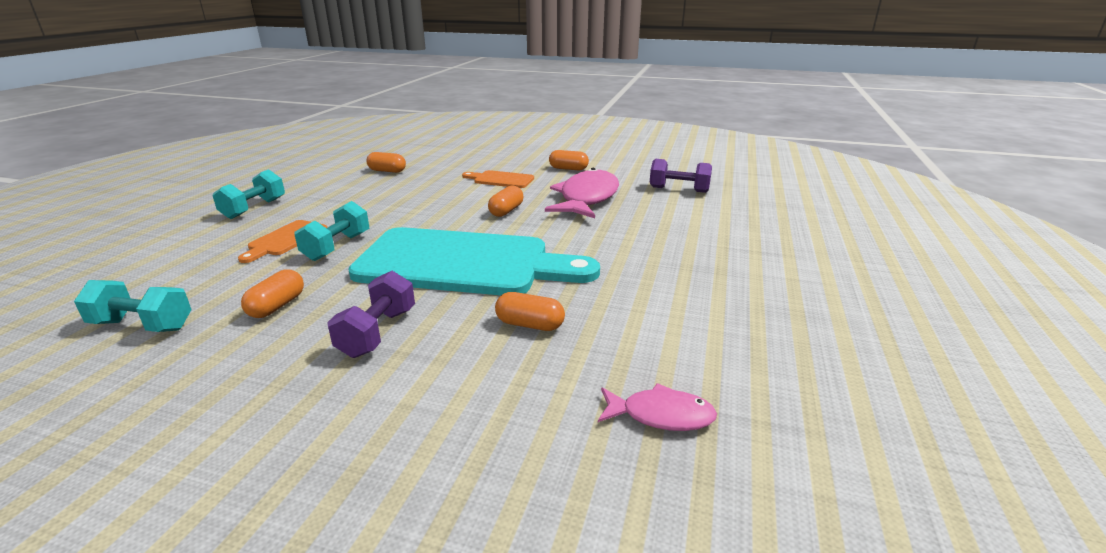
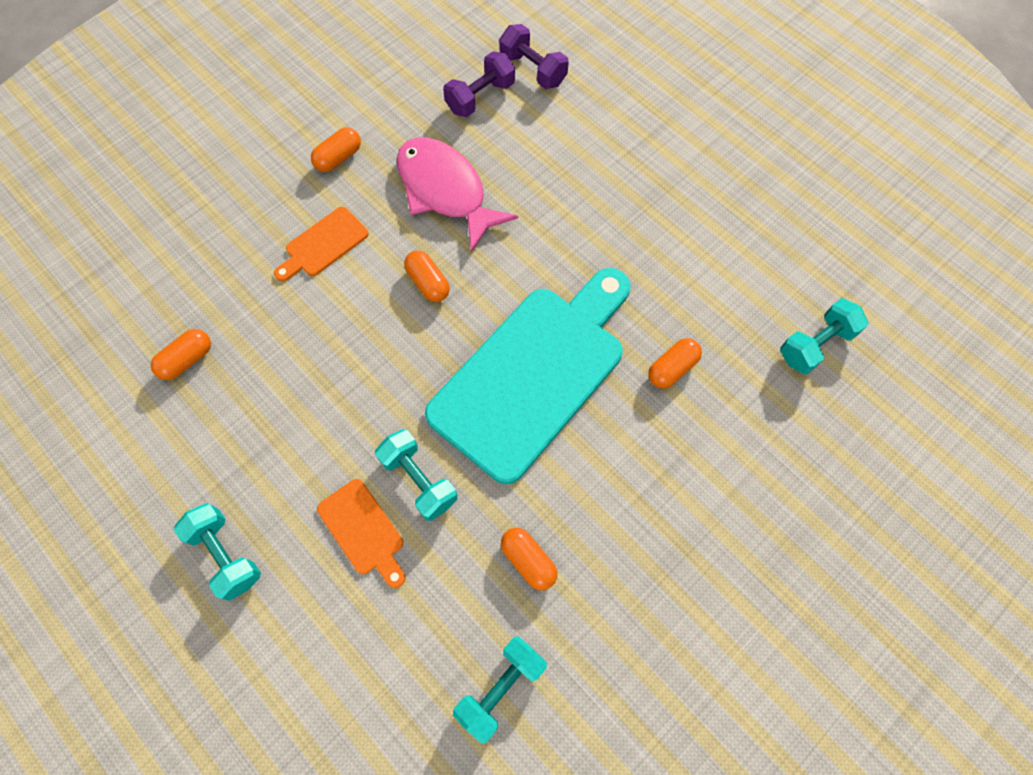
camera: 60 degrees left, 40 degrees up
(377, 333) = (624, 485): purple dumbbell -> purple dumbbell (533, 70)
(661, 415) = (816, 345): pink fish -> turquoise dumbbell

